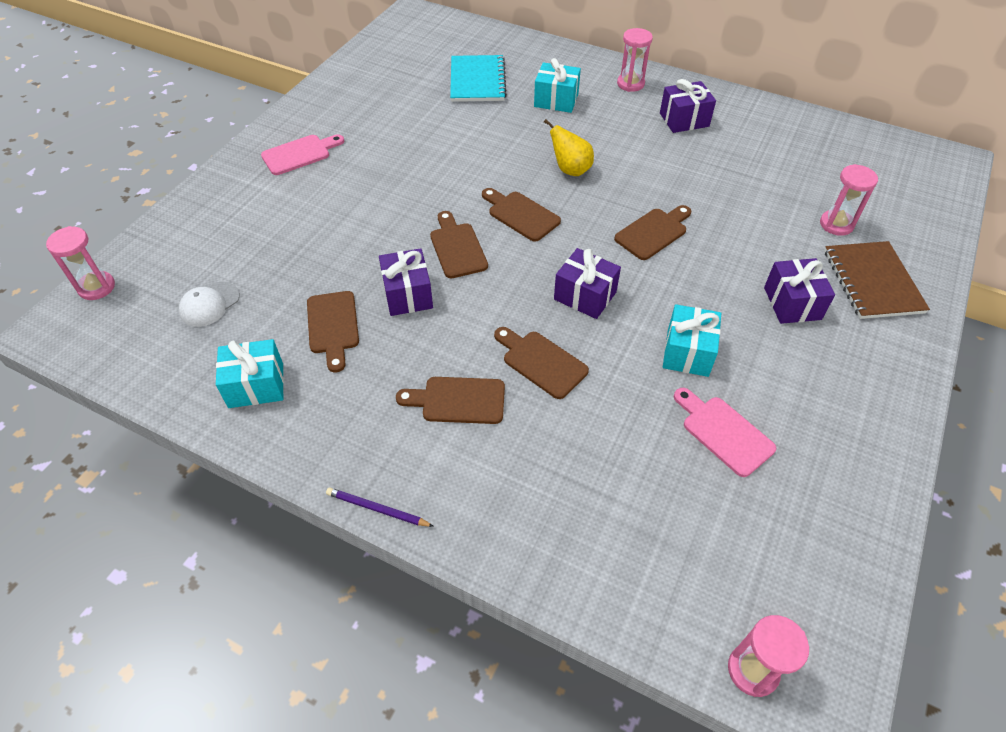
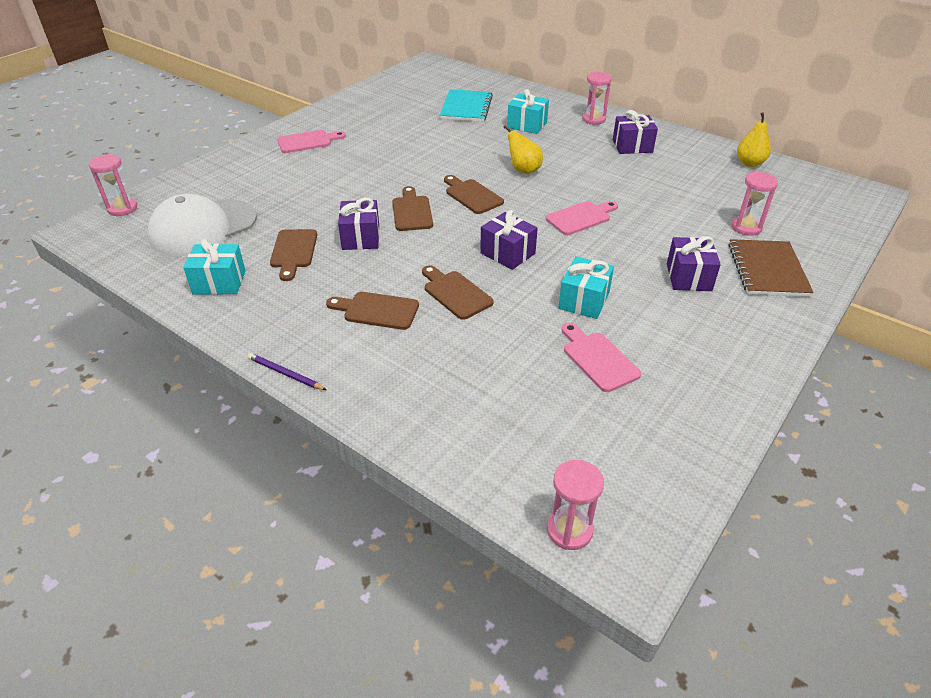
camera: 10 degrees right, 10 degrees down
(209, 304) = (203, 228): white cap -> white cap, size x2.13
(653, 232) = (581, 217): brown cutting board -> pink cutting board
(818, 131) = (749, 163): none -> yellow pear

